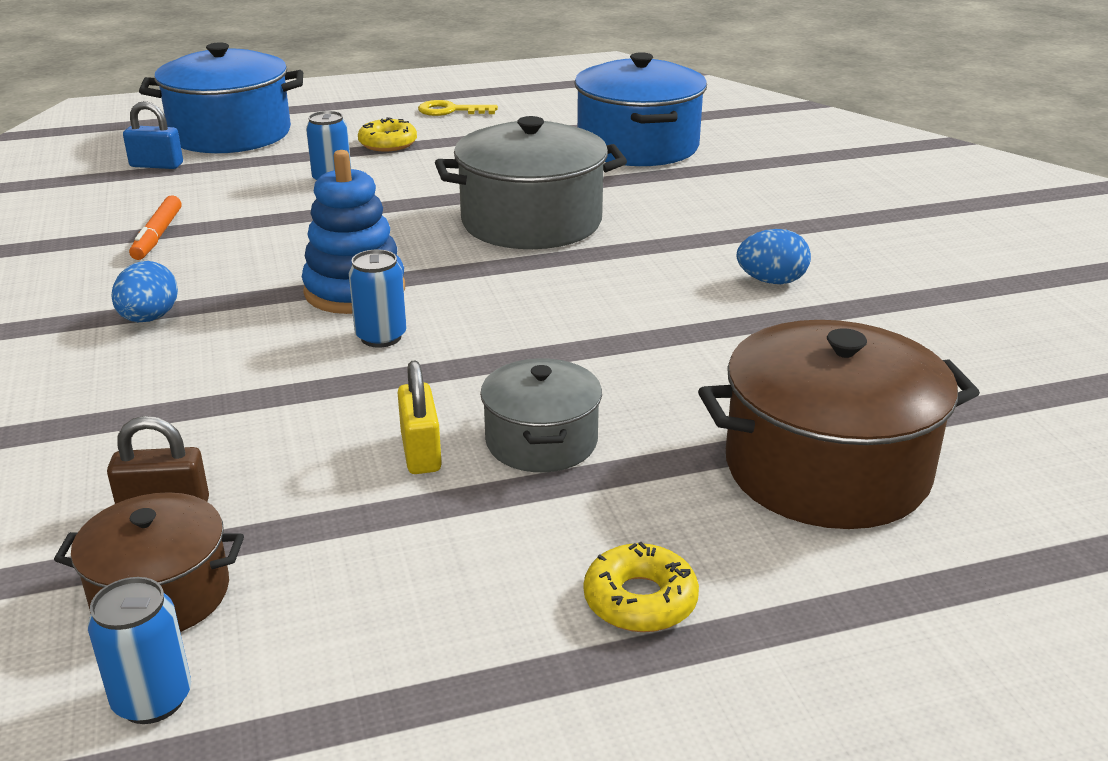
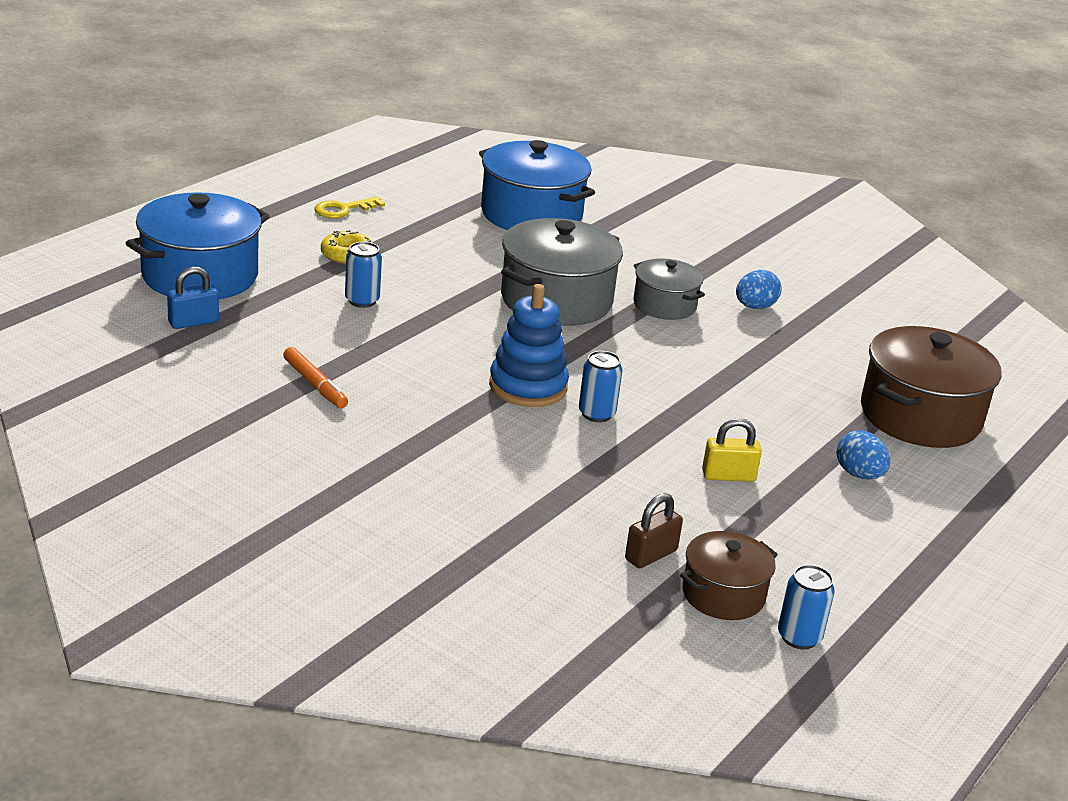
camera: 40 degrees left, 0 degrees up
(149, 318) = (430, 448): blue egg -> blue egg (859, 474)
(421, 452) = (728, 476): yellow padlock -> yellow padlock turned 45 degrees counterclockwise
(541, 441) = (777, 448): grey pot -> grey pot (664, 305)
(640, 600) = (927, 510): yellow donut -> none

